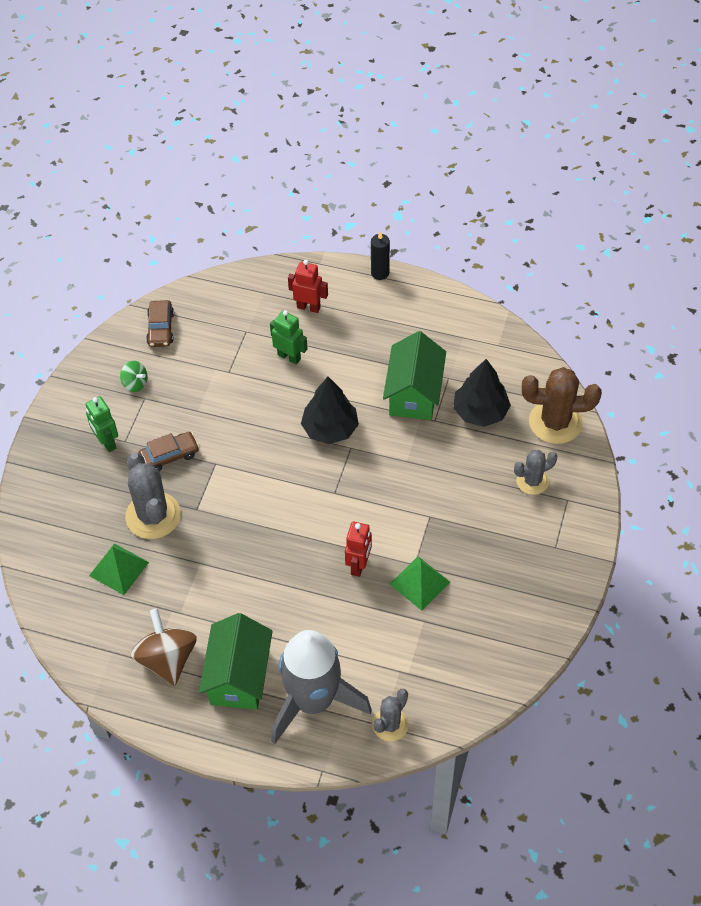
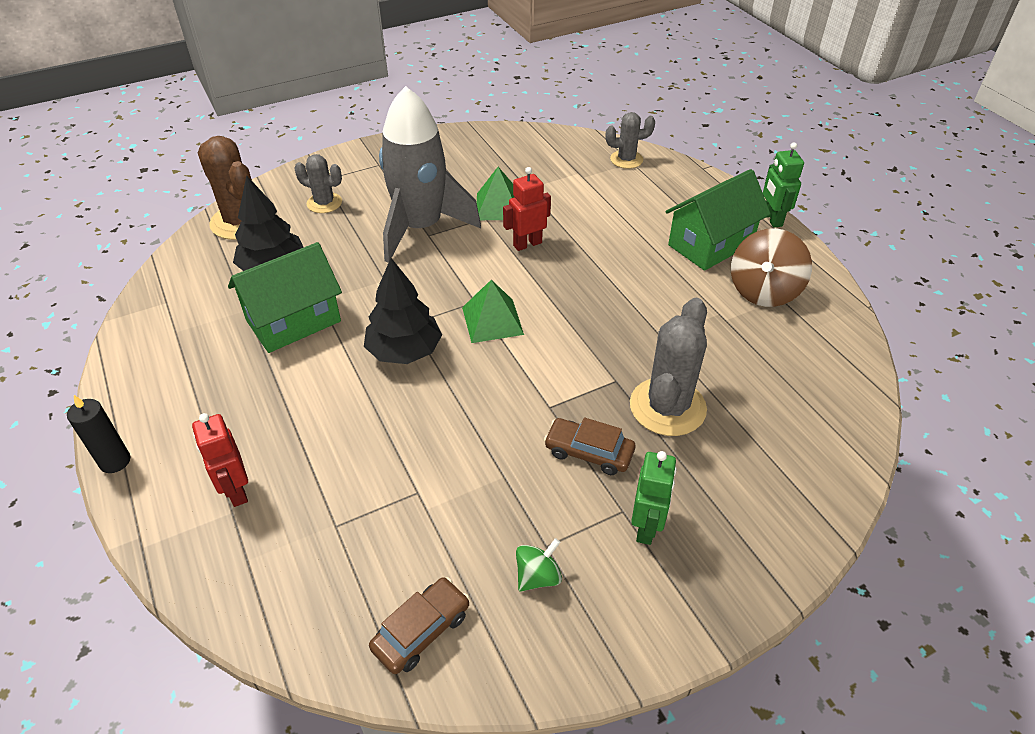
camera: 135 degrees left, 10 degrees down
(119, 568) = (749, 386): green pyramid -> green pyramid (492, 320)
(135, 383) = (538, 576): green spinning top -> green spinning top turned 60 degrees clockwise
(289, 357) = (338, 451): green robot -> green robot (772, 219)
(313, 701) = (666, 199): grey rocket -> grey rocket (421, 228)

